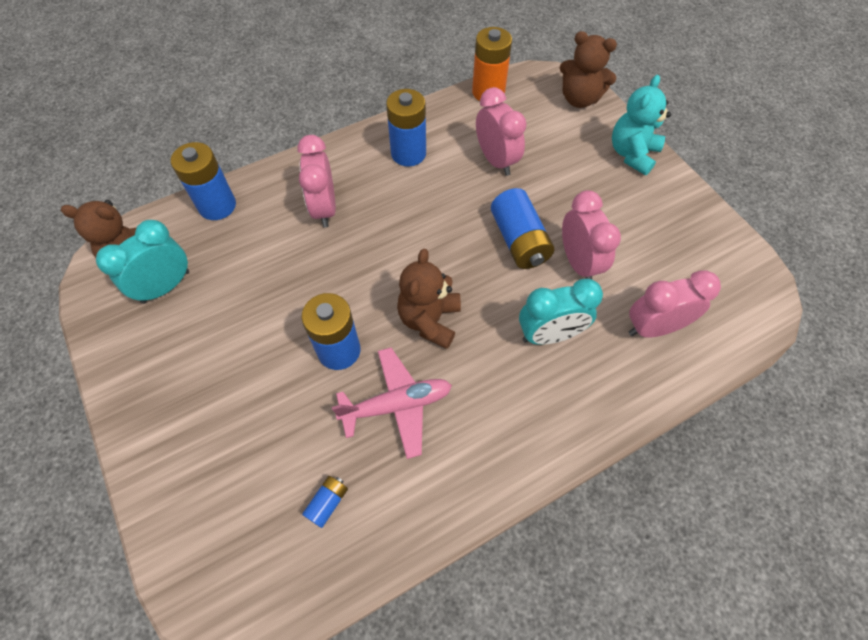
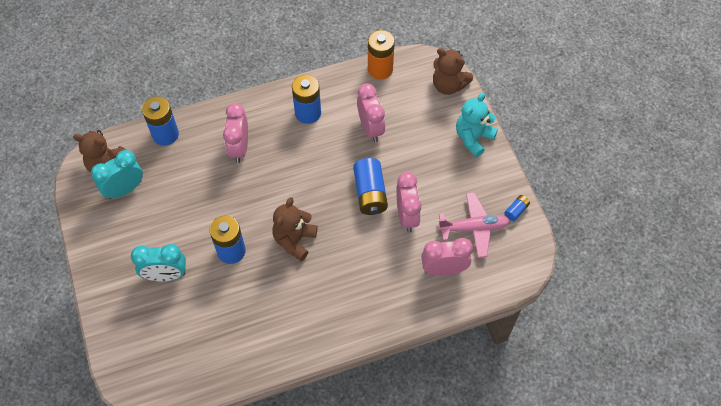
camera: 10 degrees right, 0 degrees up
(327, 503) = (207, 343): blue battery -> blue battery (516, 210)
(397, 405) = (261, 292): pink plane -> pink plane (474, 228)
(549, 335) = (371, 263): turquoise clock -> turquoise clock (166, 275)

